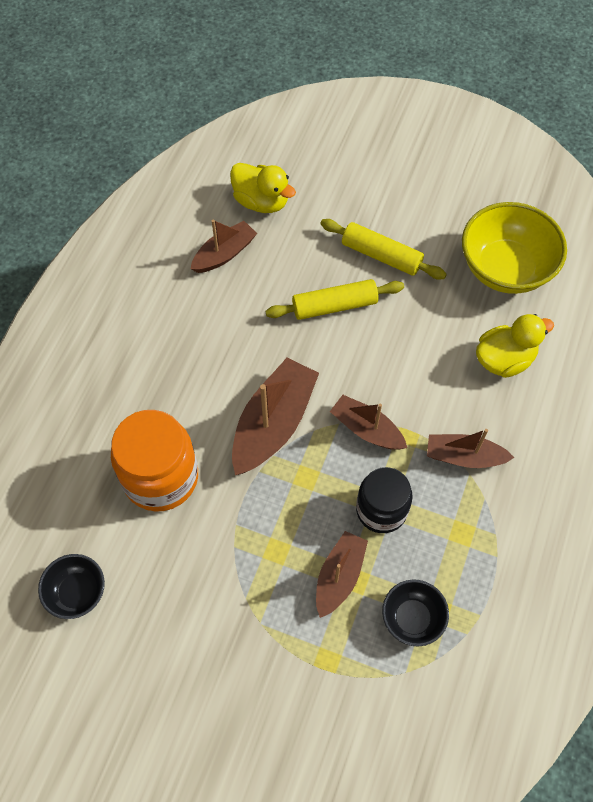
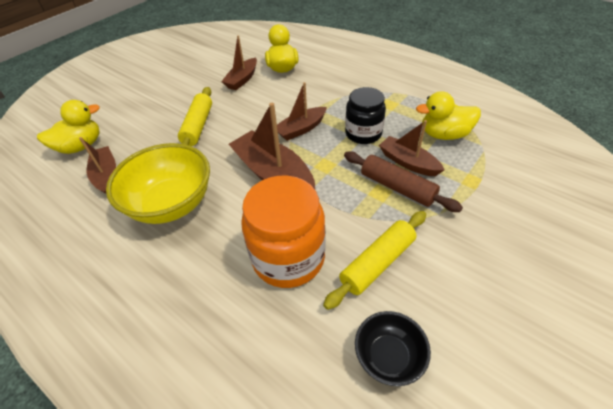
camera: 70 degrees left, 15 degrees down
(290, 569) = (397, 187): none -> brown rolling pin
(381, 255) = (177, 99): yellow rolling pin -> yellow rolling pin (377, 263)
(412, 618) = (444, 134): black bowl -> yellow duck
(464, 456) = (338, 94): brown boat -> brown boat (242, 79)
(505, 268) = (224, 57): yellow bowl -> yellow bowl (171, 204)

